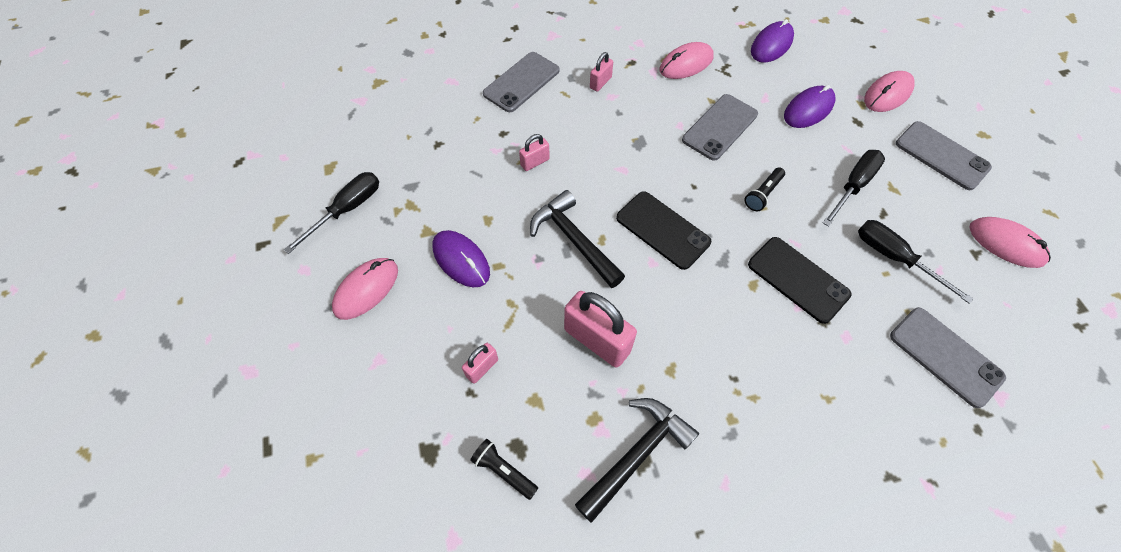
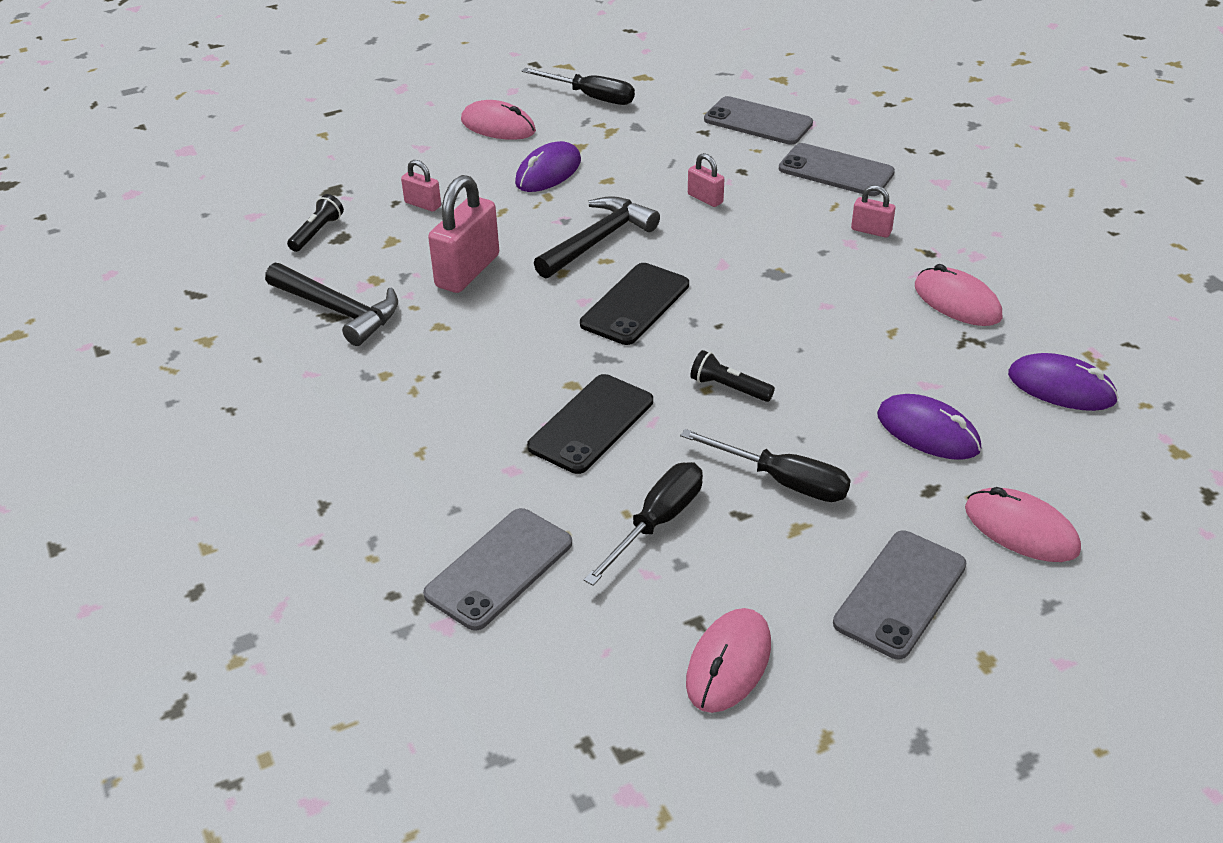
camera: 80 degrees right, 20 degrees down
(720, 127) = (840, 342): grey phone -> grey phone (758, 122)

